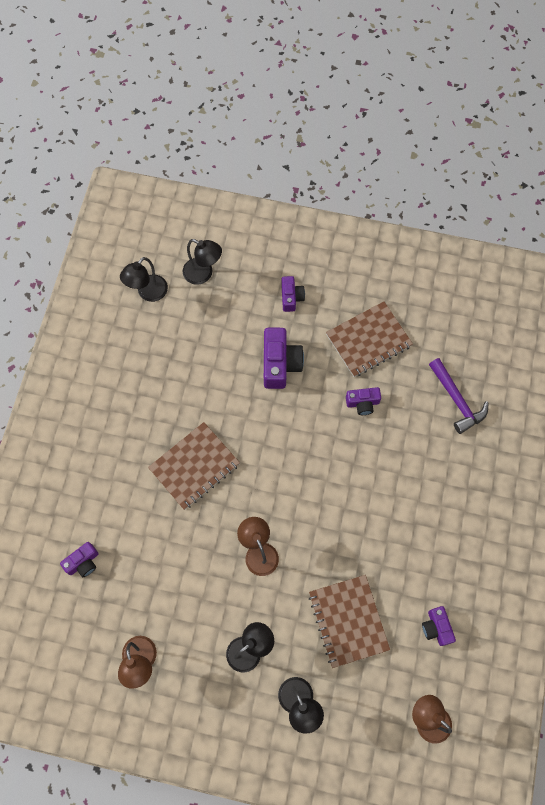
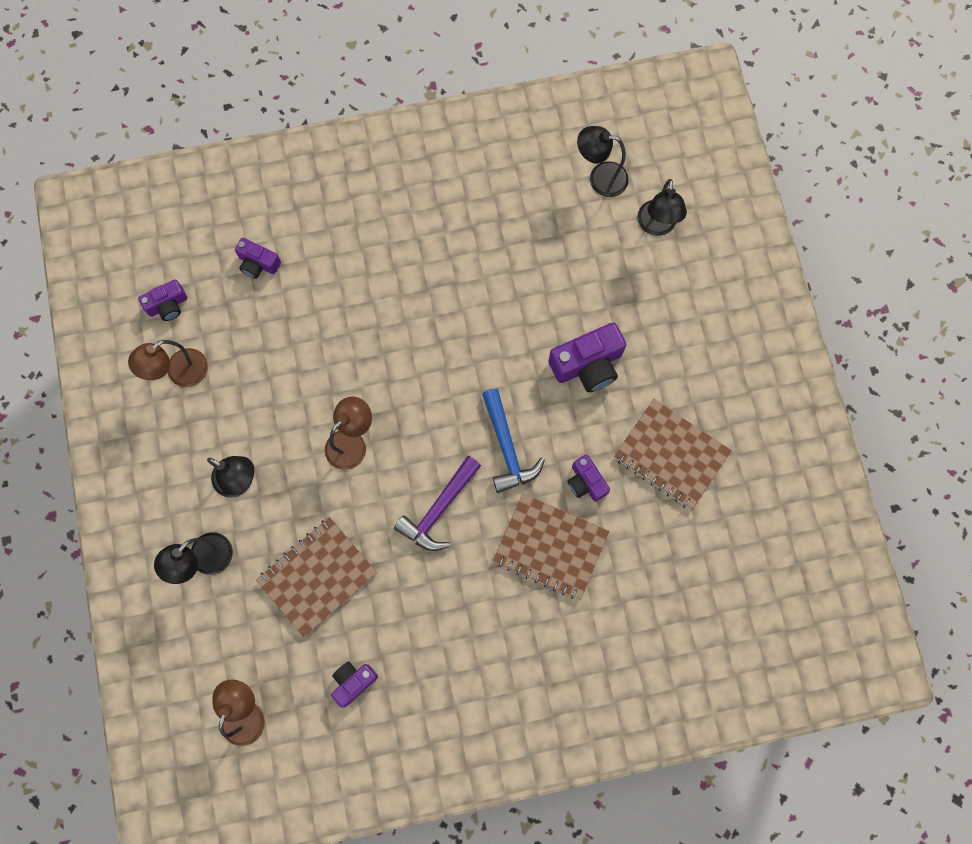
camera: 65 degrees right, 5 degrees up
(194, 466) = (417, 327): brown notebook -> brown notebook (550, 547)
(291, 297) = (679, 339): purple camera -> purple camera (168, 305)
(314, 444) = (507, 448): none -> blue hammer
(456, 400) = (646, 595): purple hammer -> purple hammer (439, 509)

